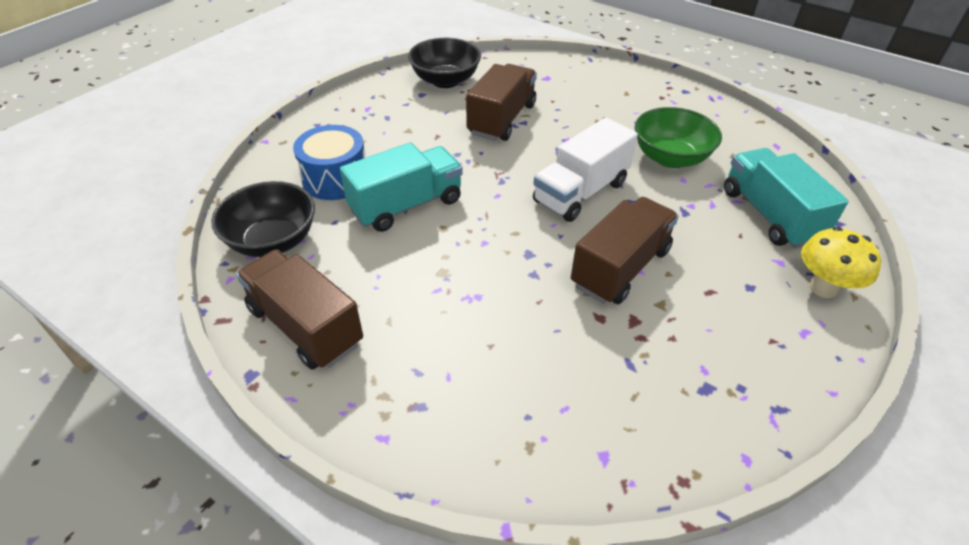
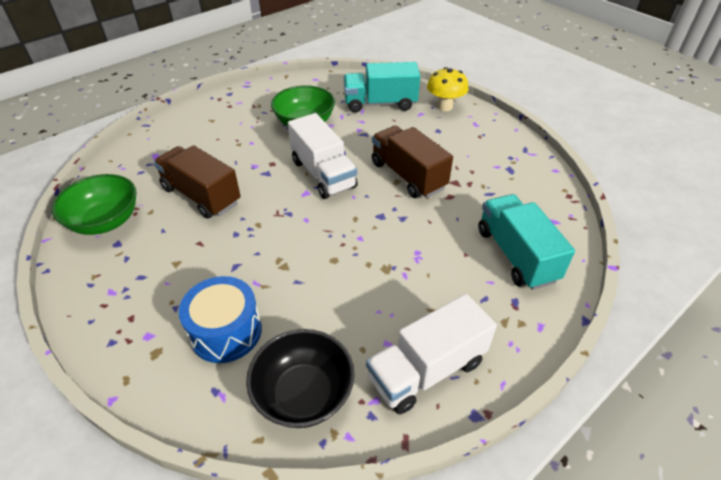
camera: 75 degrees left, 0 degrees up
(305, 326) = (426, 370): brown truck -> white truck
(406, 205) = (293, 280): turquoise truck -> turquoise truck (516, 255)
(445, 80) = (105, 221): black bowl -> green bowl

